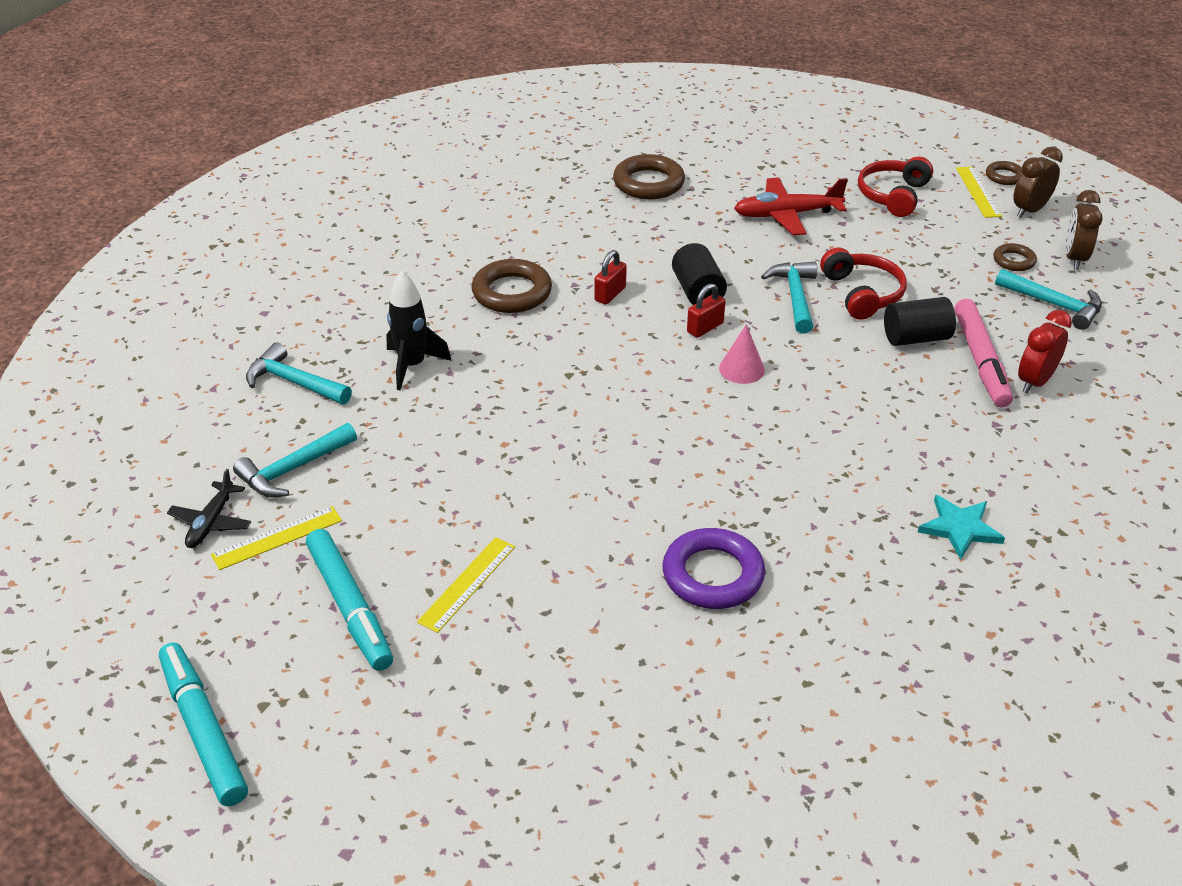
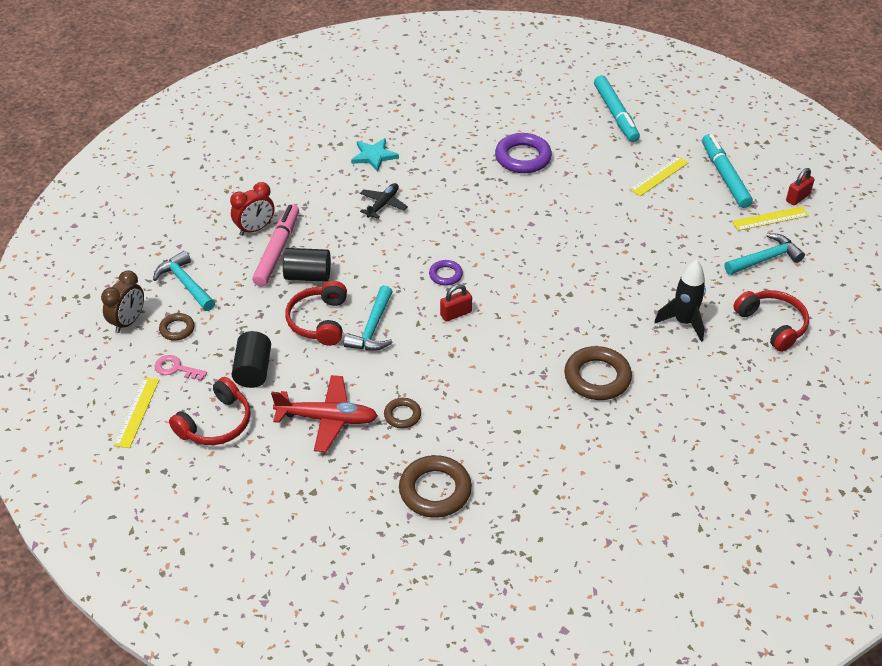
camera: 165 degrees left, 5 degrees up
(204, 730) = (794, 137): turquoise marker -> turquoise marker (615, 114)
(211, 522) = (812, 234): black plane -> black plane (383, 204)
(293, 382) = (772, 325): turquoise hammer -> red headphones
(610, 294) = (517, 360): red padlock -> red padlock (798, 197)
(697, 291) = (446, 348): black cylinder -> black cylinder (253, 370)
(741, 369) = (445, 275): pink cone -> purple ring
(977, 228) = (176, 368): none -> pink key
(1004, 176) = (95, 427): brown ring -> brown ring (402, 415)
(1029, 210) = (113, 380): brown clock -> none

